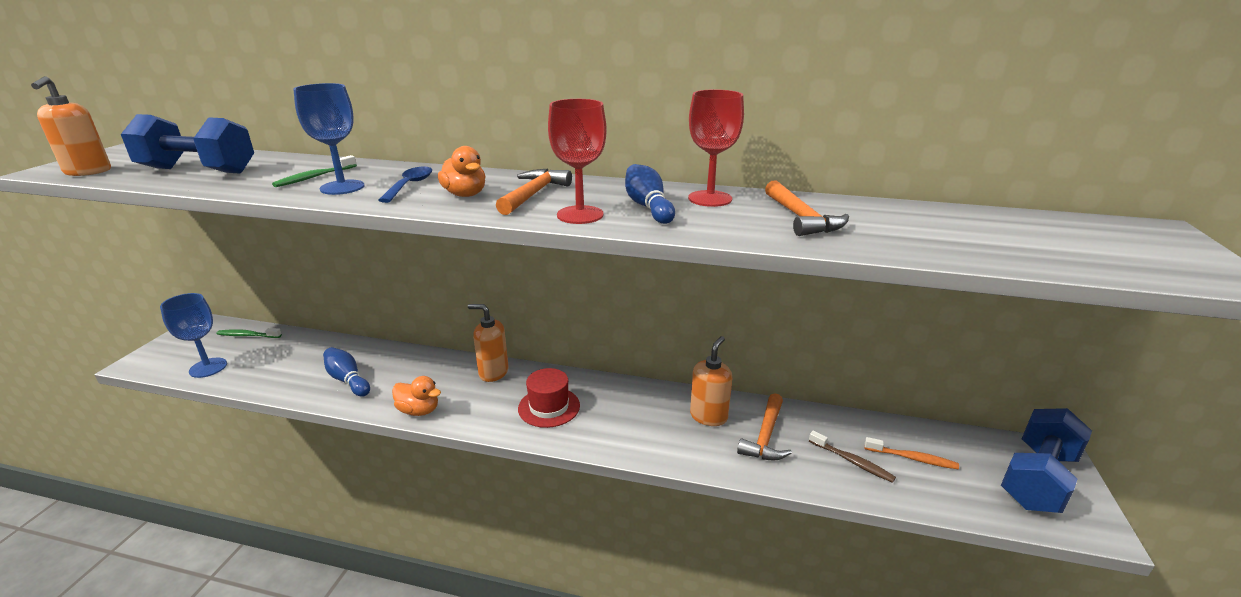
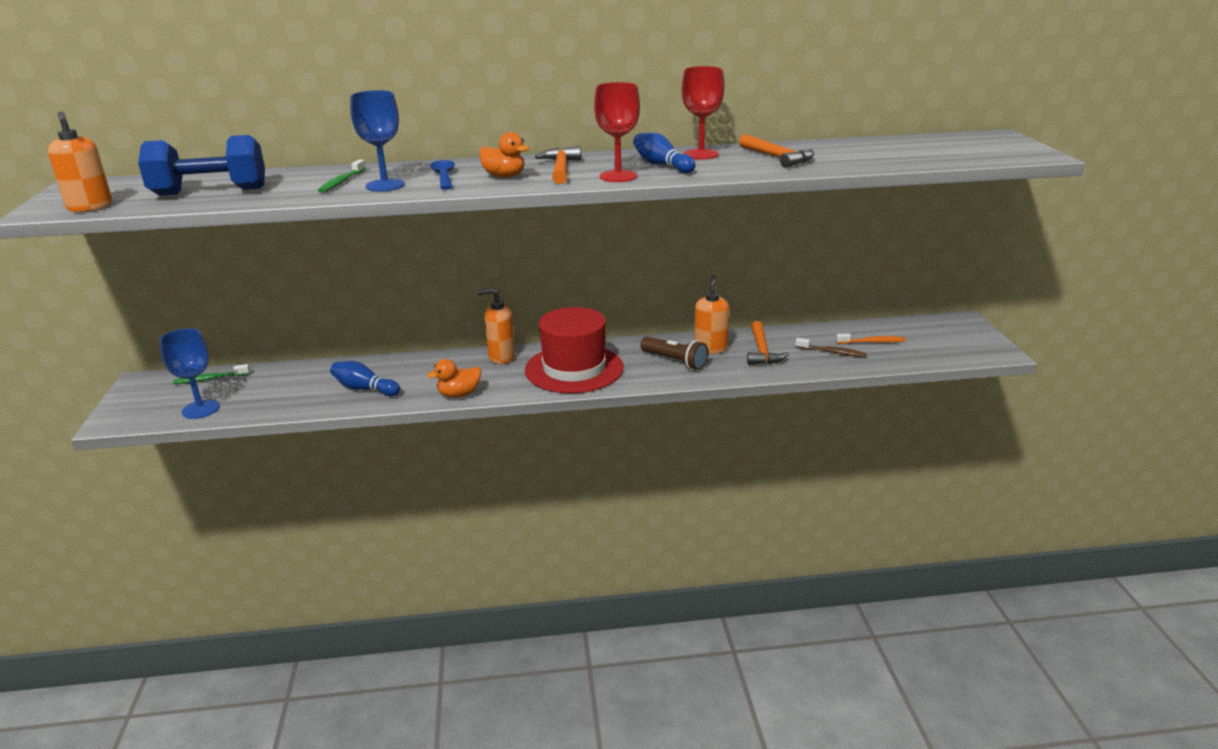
camera: 20 degrees left, 0 degrees up
(419, 410) = (459, 394): orange duck -> orange duck turned 150 degrees clockwise
(549, 407) = (574, 369): red hat -> red hat, size x1.74
(658, 425) = (675, 361): none -> brown flashlight
(1037, 479) = (957, 336): blue dumbbell -> none

